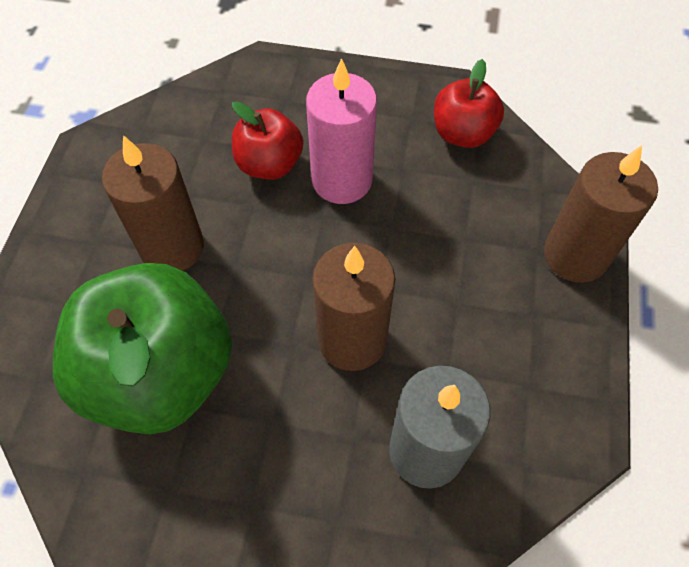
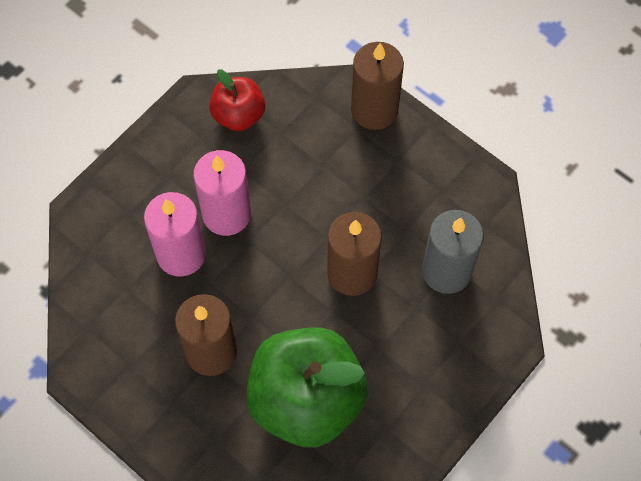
camera: 60 degrees left, 5 degrees up
(269, 164) = (181, 254): red apple -> pink candle

